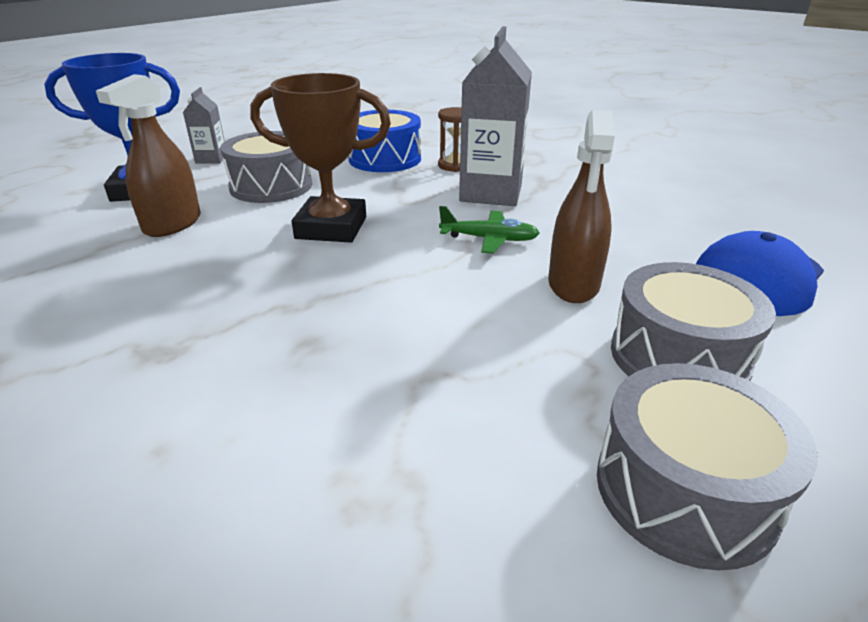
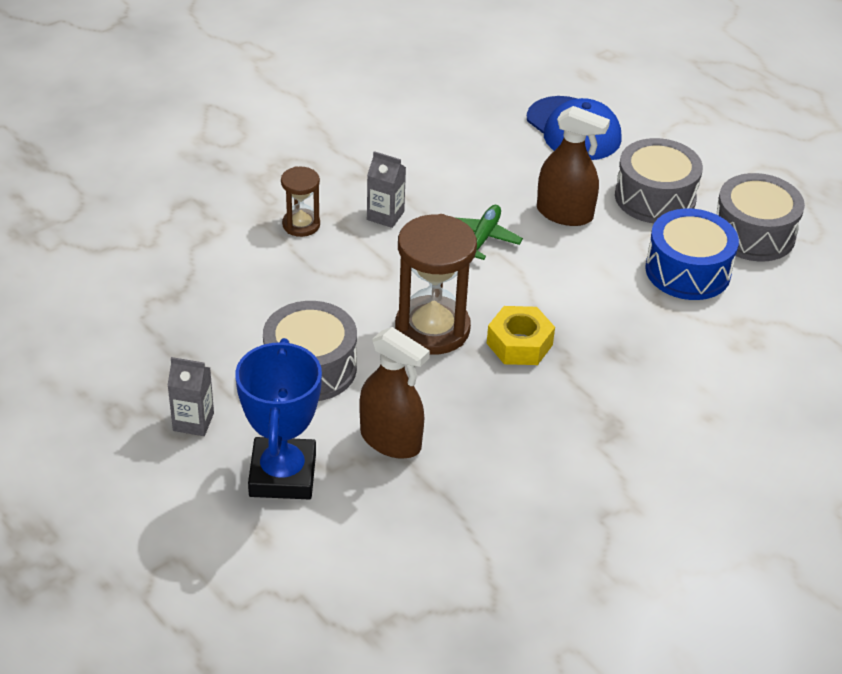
camera: 80 degrees left, 10 degrees up
(315, 275) = (519, 344): none -> yellow nut
(331, 228) = (432, 329): brown trophy -> brown hourglass
(385, 159) = (257, 273): blue drum -> blue drum (688, 271)
(491, 193) = (385, 216): grey carton -> grey carton, size x0.51

